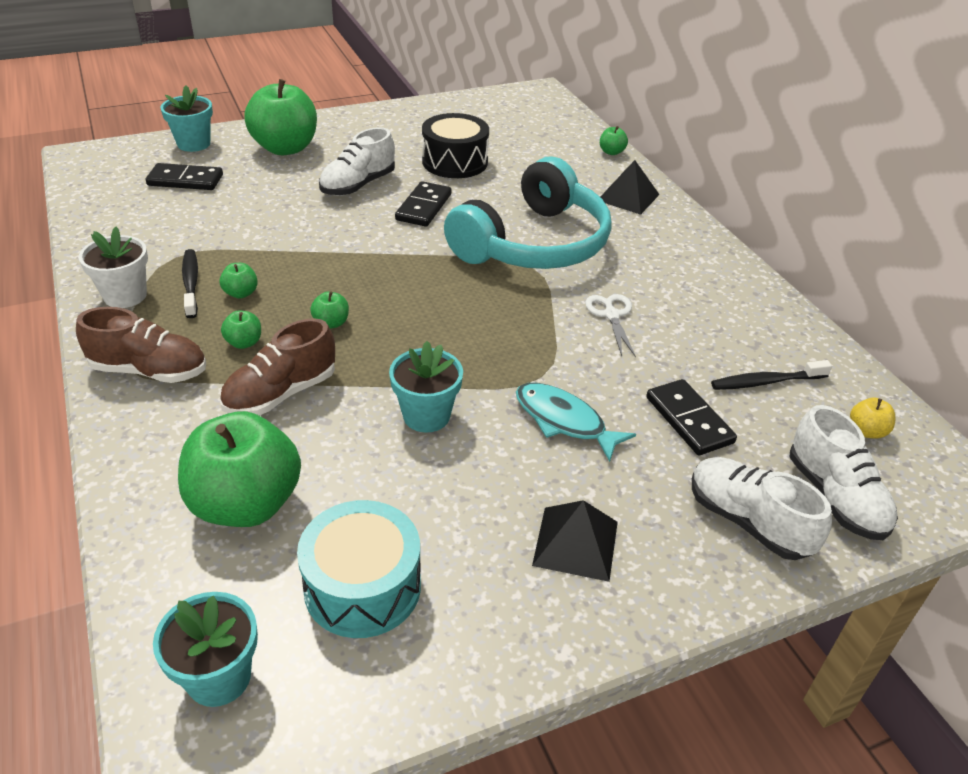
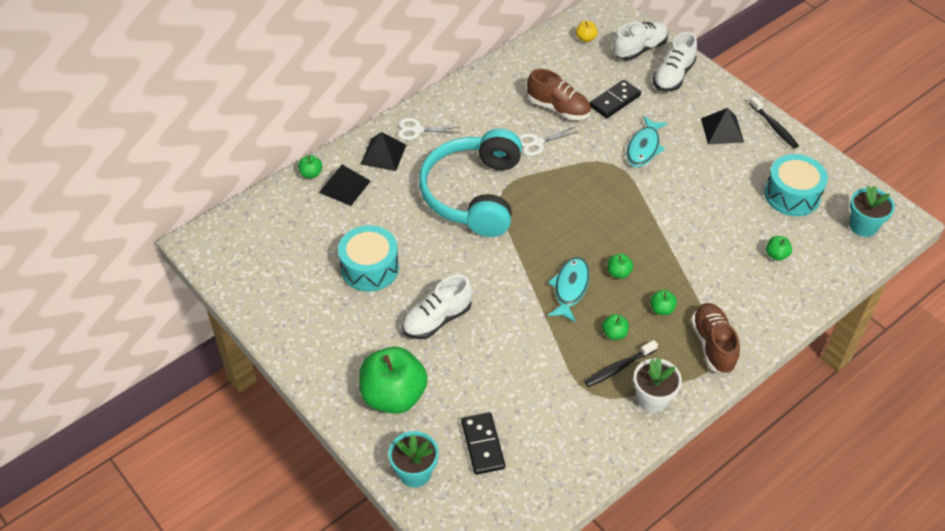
camera: 105 degrees left, 10 degrees up
(246, 504) = (776, 255): green apple -> green apple, size x0.41
(281, 394) = (694, 272): brown shoe -> brown shoe (558, 108)
(335, 278) = (570, 288): none -> turquoise fish
(358, 185) = (437, 319): white shoe -> white shoe turned 120 degrees clockwise
(423, 207) = (452, 268): black domino -> none
(426, 416) = (673, 203): turquoise flower pot -> none
(455, 162) = (370, 268): black drum -> turquoise drum
(533, 244) = (474, 194): turquoise headphones -> turquoise headphones turned 105 degrees counterclockwise
(584, 167) = (344, 186): none -> black pyramid
(665, 226) = (417, 130): none -> white scissors
(766, 382) = (566, 74): black toothbrush -> black toothbrush (774, 127)

